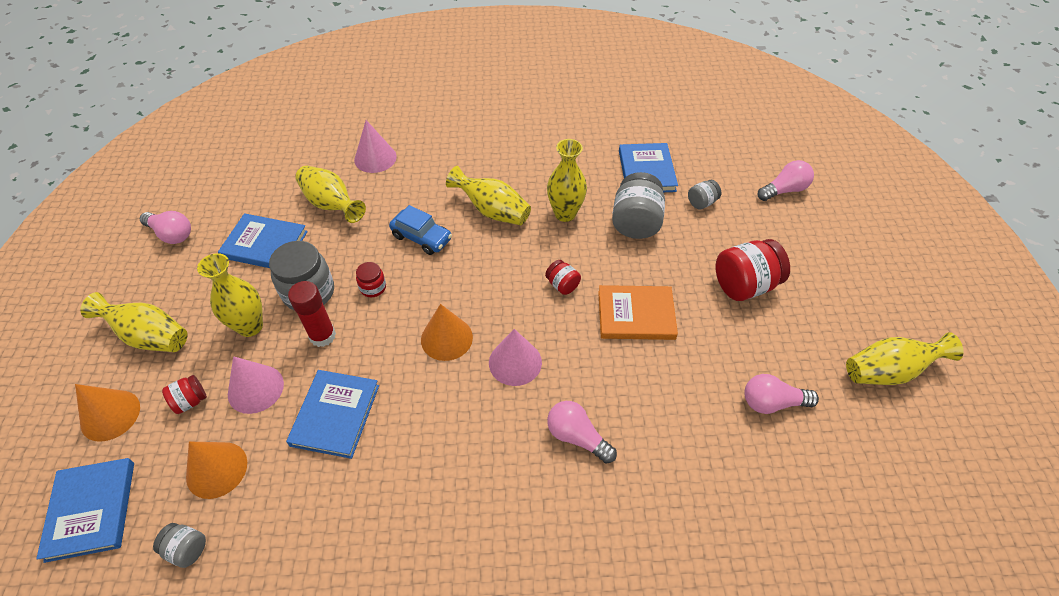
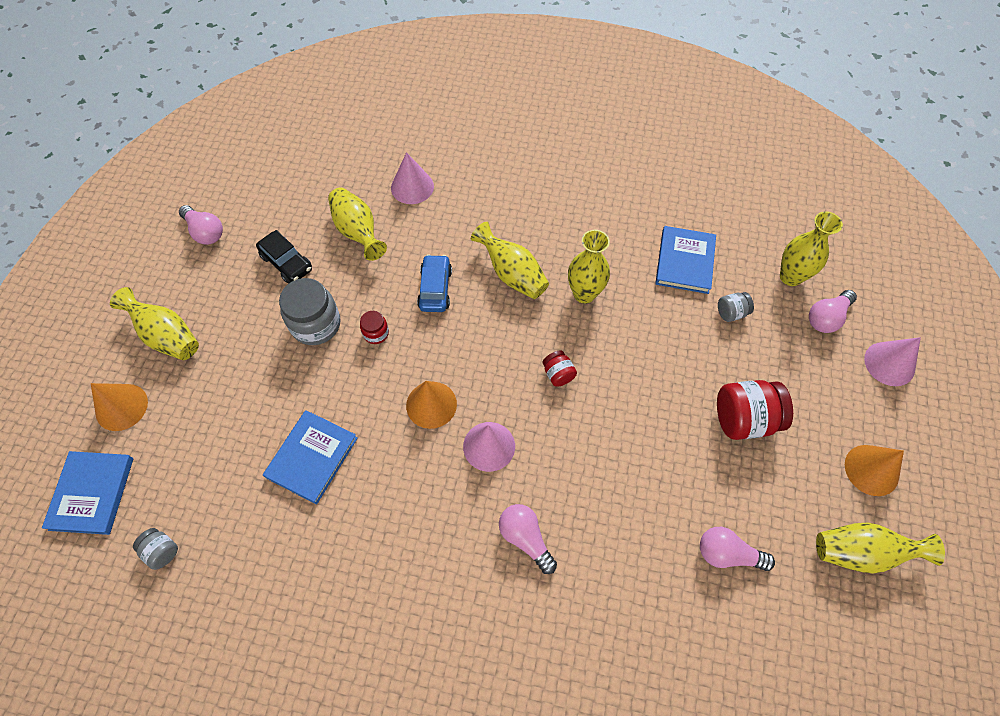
camera: 15 degrees right, 10 degrees up
(190, 401) = (190, 411): red jar -> none
(216, 469) = (200, 483): orange cone -> orange cone (871, 470)
(250, 326) = (256, 348): yellow vase -> yellow vase (790, 277)
(255, 388) = (248, 413): pink cone -> pink cone (889, 363)
(265, 245) = (287, 263): blue book -> black car
(322, 336) = (318, 373): red glue stick -> none
(422, 237) = (435, 289): blue car -> blue car turned 135 degrees counterclockwise
(635, 223) = (654, 321): grey jar -> none
(636, 315) = (621, 425): orange book -> none
(784, 190) = (826, 318): pink light bulb -> pink light bulb turned 150 degrees clockwise

